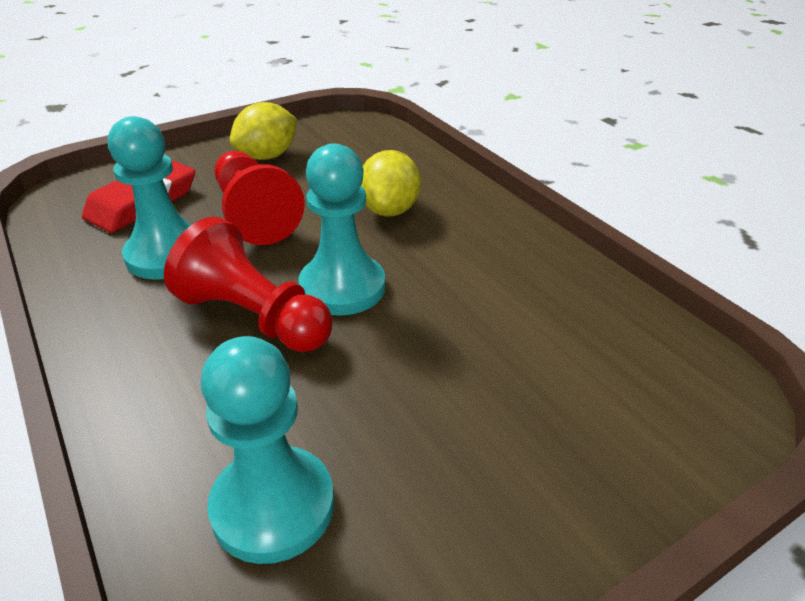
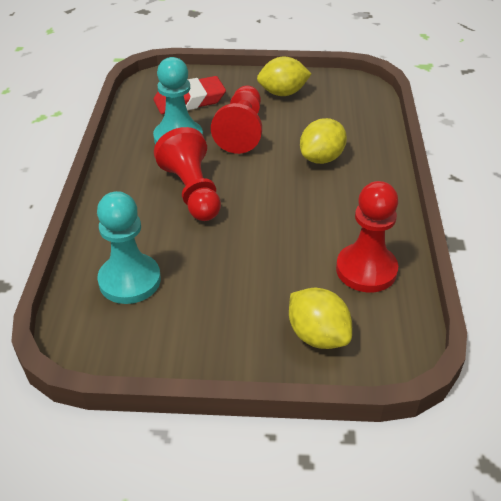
camera: 35 degrees right, 5 degrees up
(342, 287) = (250, 194): turquoise pawn -> none
(580, 316) = (366, 270): none -> red pawn
(624, 433) = (317, 335): none -> yellow lemon

